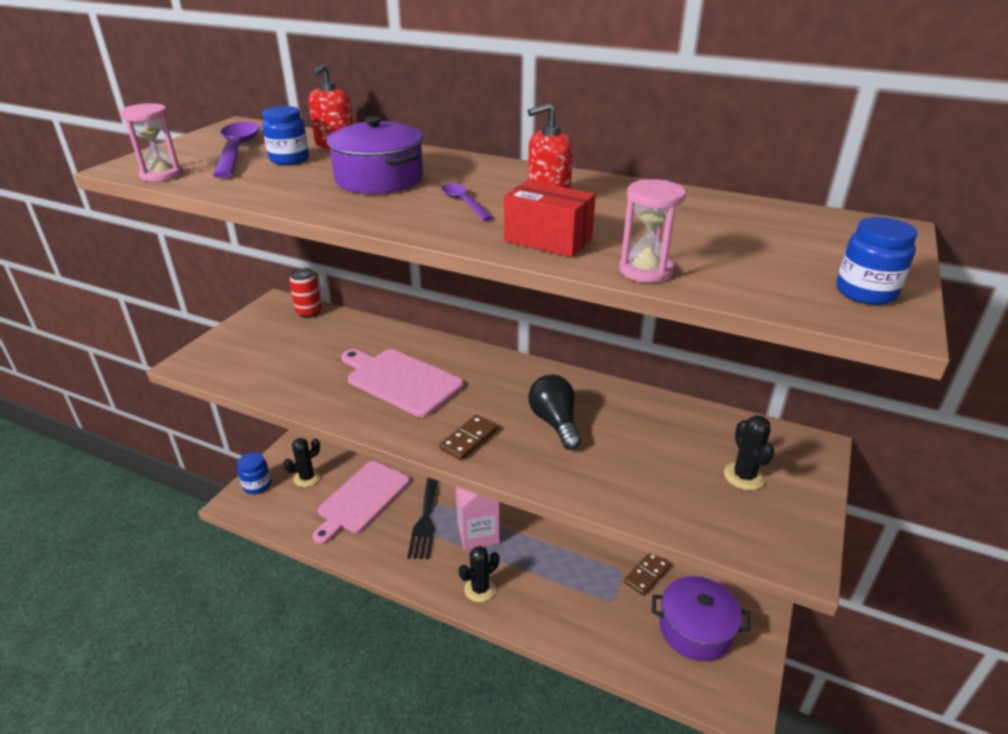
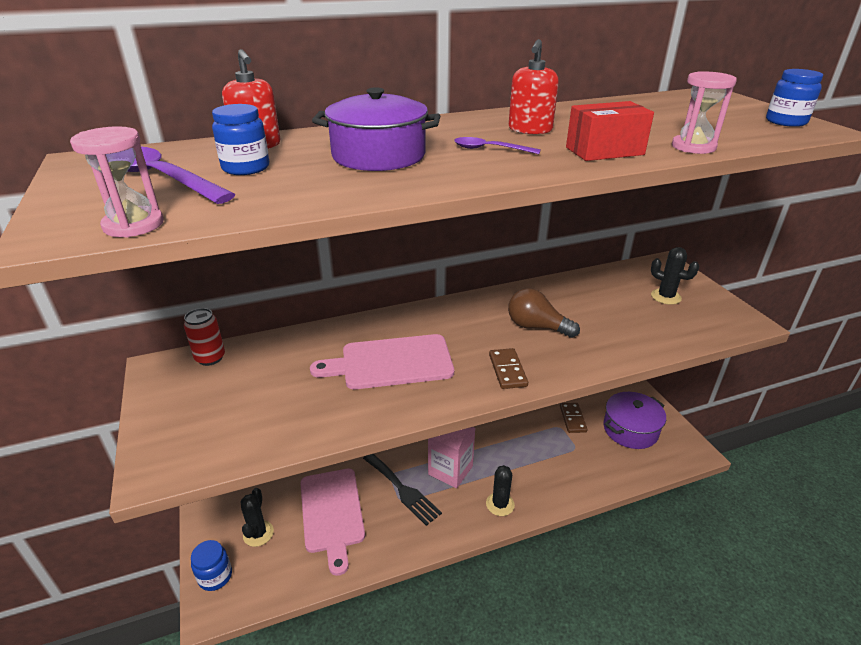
camera: 45 degrees left, 0 degrees up
(555, 423) = (536, 327): black light bulb -> brown light bulb

